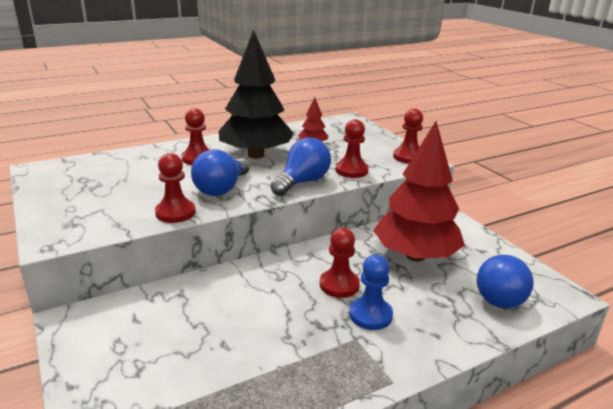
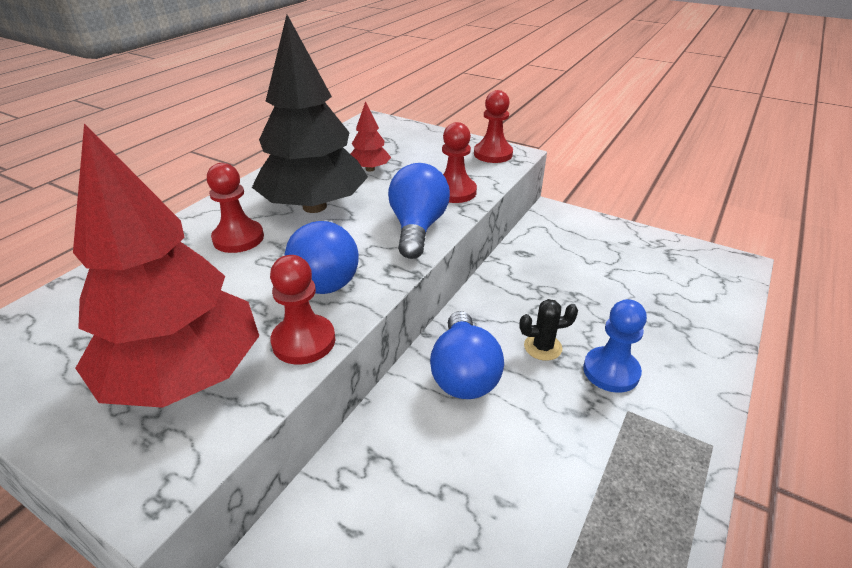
camera: 30 degrees left, 10 degrees up
(339, 285) = (542, 347): red pawn -> black cactus
(415, 256) = (577, 274): red tree -> red tree (185, 375)
(501, 295) = (692, 288): blue light bulb -> blue light bulb (463, 373)

